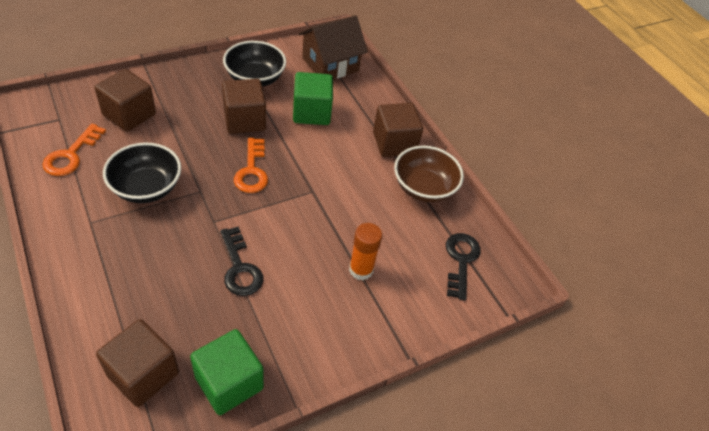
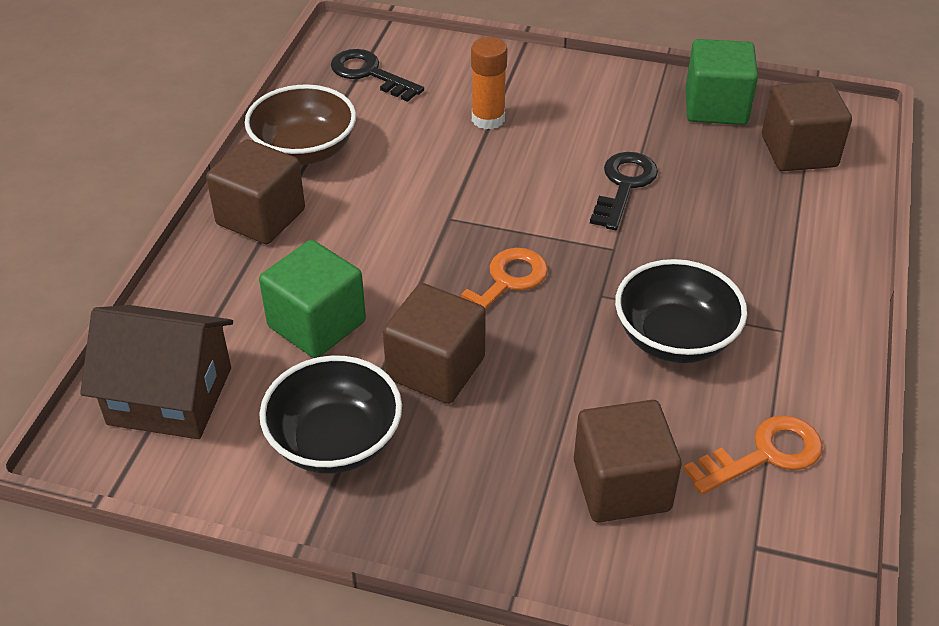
camera: 130 degrees left, 5 degrees down
(461, 261) = (370, 74): black key -> black key turned 75 degrees clockwise

